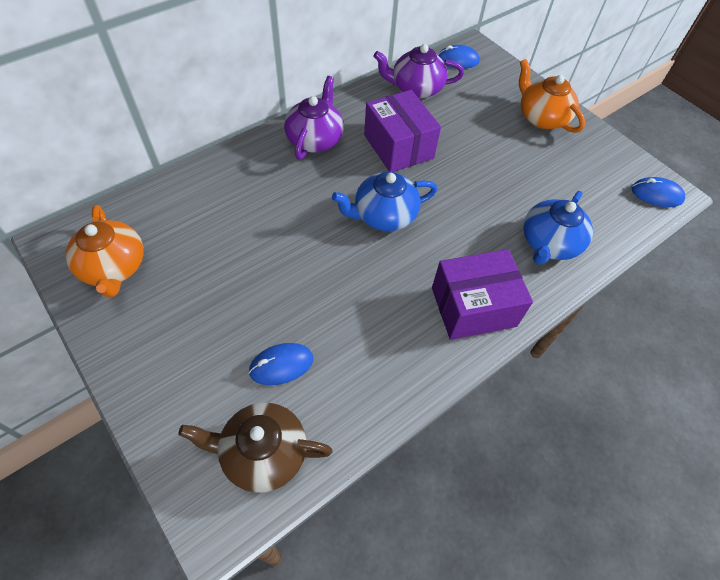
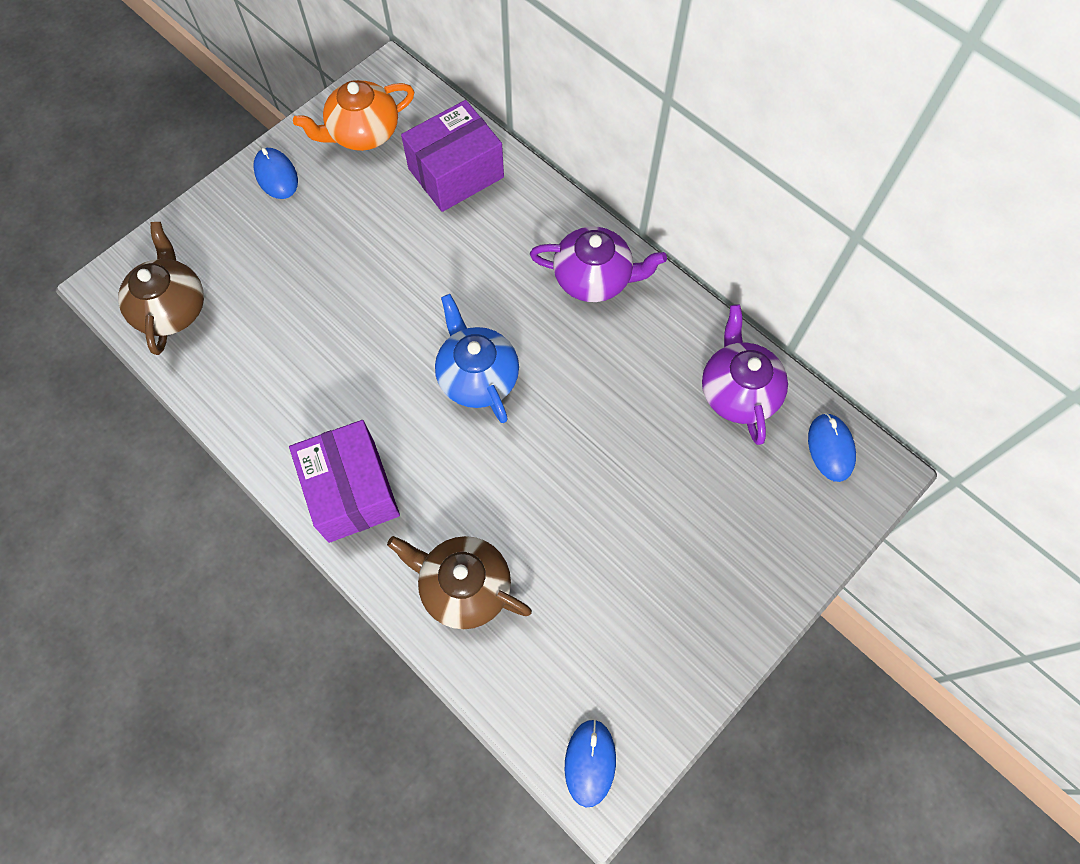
camera: 85 degrees right, 10 degrees up
(281, 365) = (262, 305): blue mouse -> blue mouse (276, 175)
(398, 146) = (605, 380): purple box -> purple box (456, 173)
(541, 117) = (725, 584): orange teapot -> none
(549, 244) = (463, 587): blue teapot -> brown teapot

